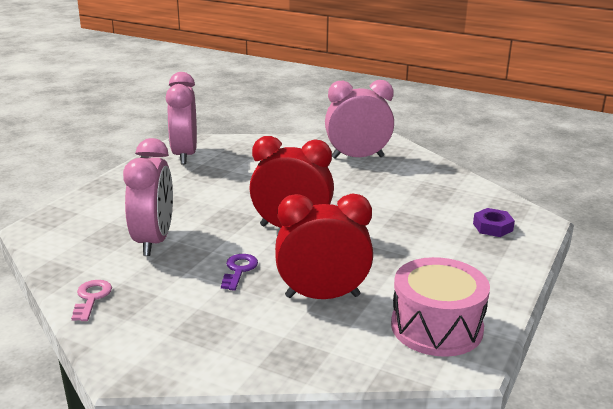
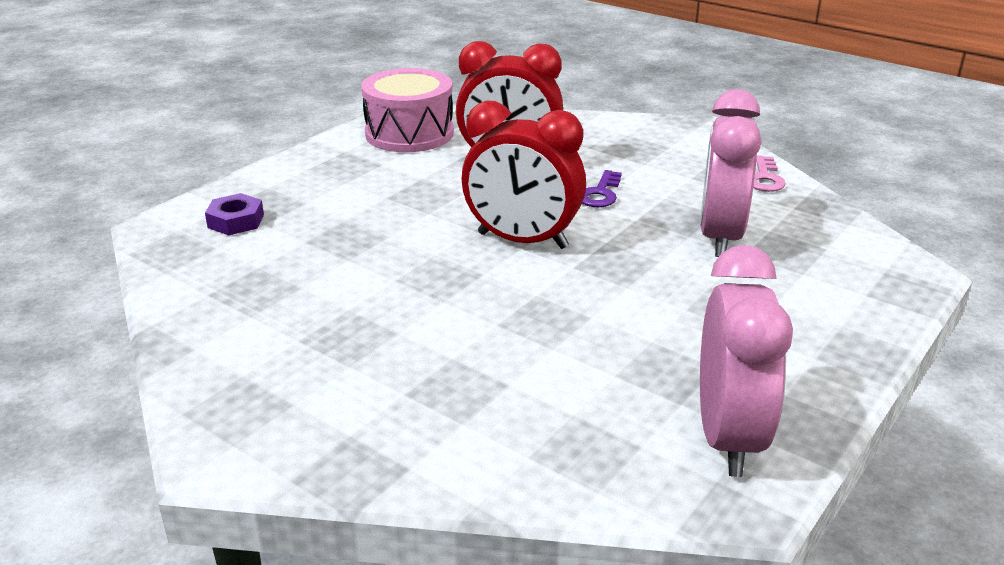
camera: 170 degrees left, 5 degrees up
(357, 157) = (331, 392): pink clock -> none

